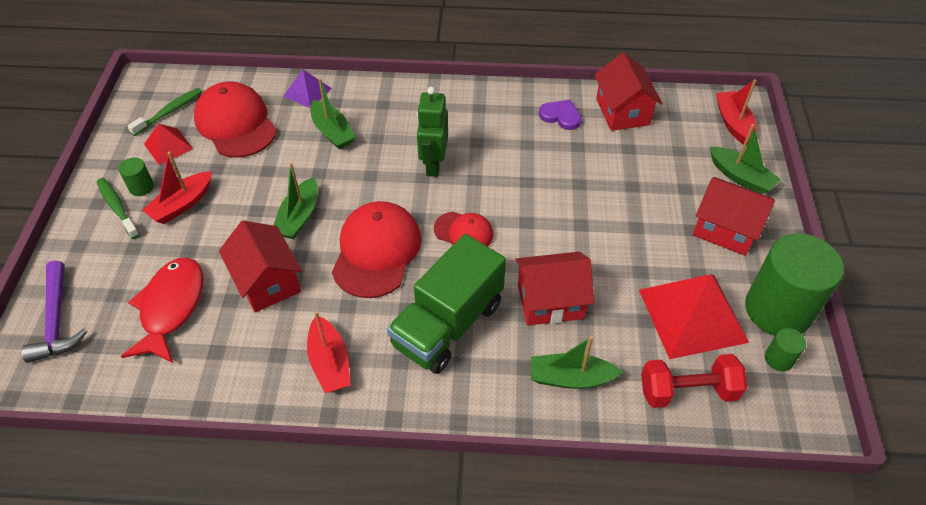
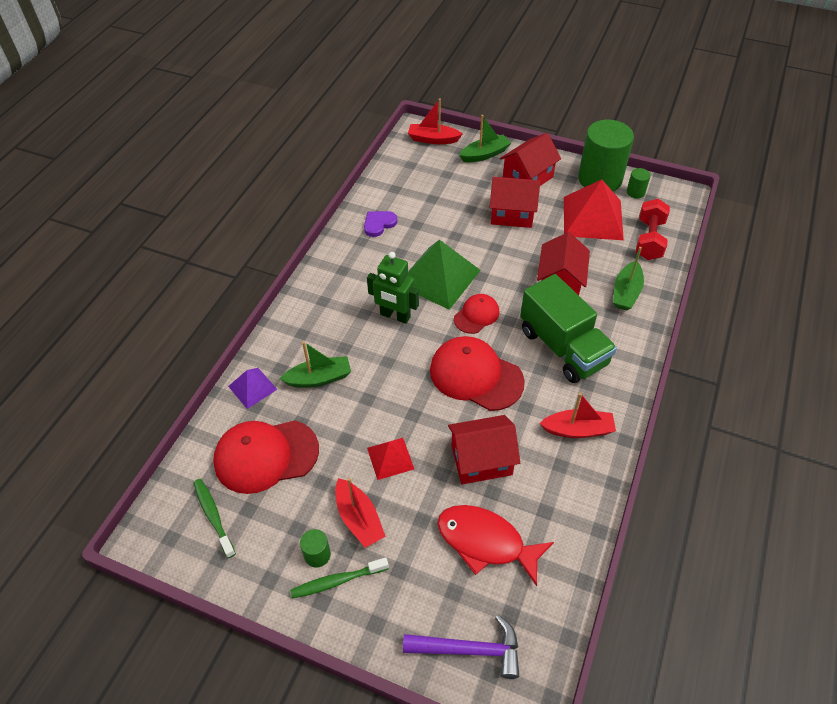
camera: 70 degrees left, 0 degrees up
(168, 146) = (268, 523): red pyramid -> red pyramid (390, 458)
(299, 217) = (415, 423): green boat -> none
(506, 185) = (438, 277): none -> green pyramid
(622, 111) = (392, 189): red house -> red house (512, 214)

